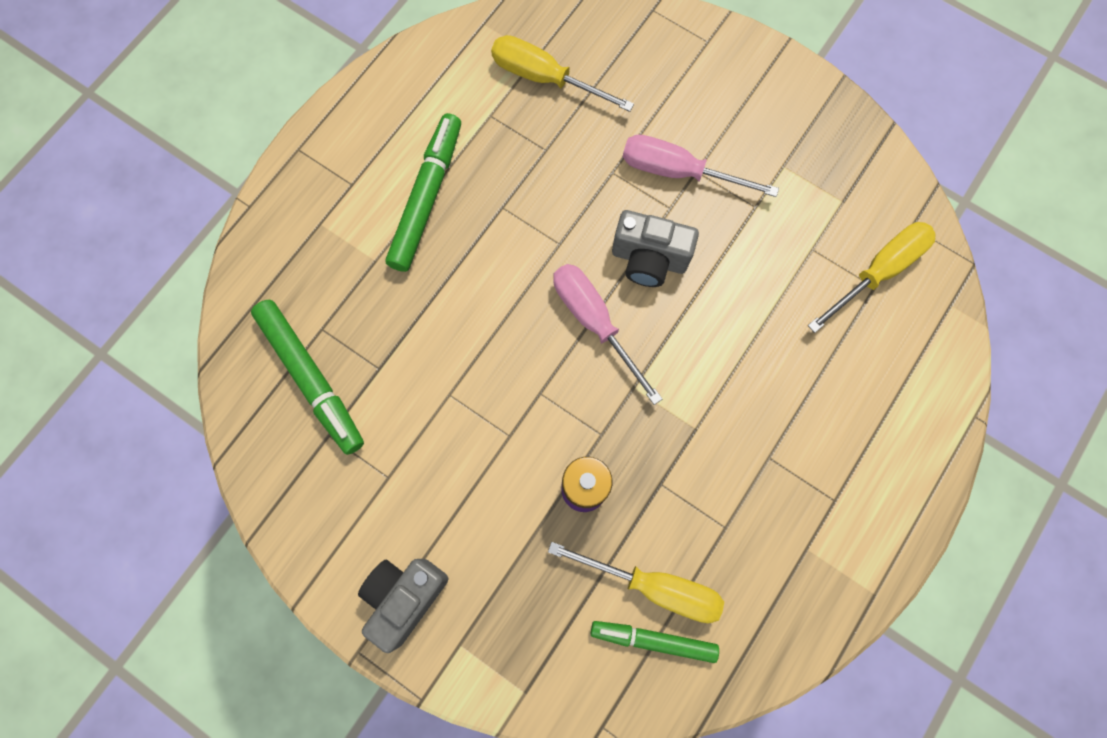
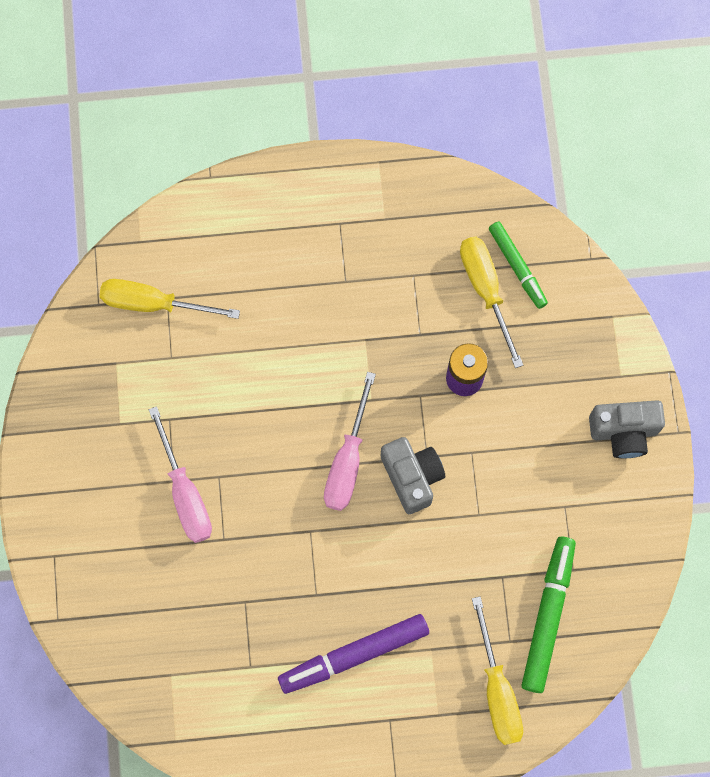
camera: 130 degrees left, 0 degrees up
(426, 197) = (354, 655): green marker -> purple marker
(545, 78) = (185, 651): yellow screwdriver -> yellow screwdriver (497, 689)
(649, 259) = (270, 460): grey camera -> grey camera (412, 477)

